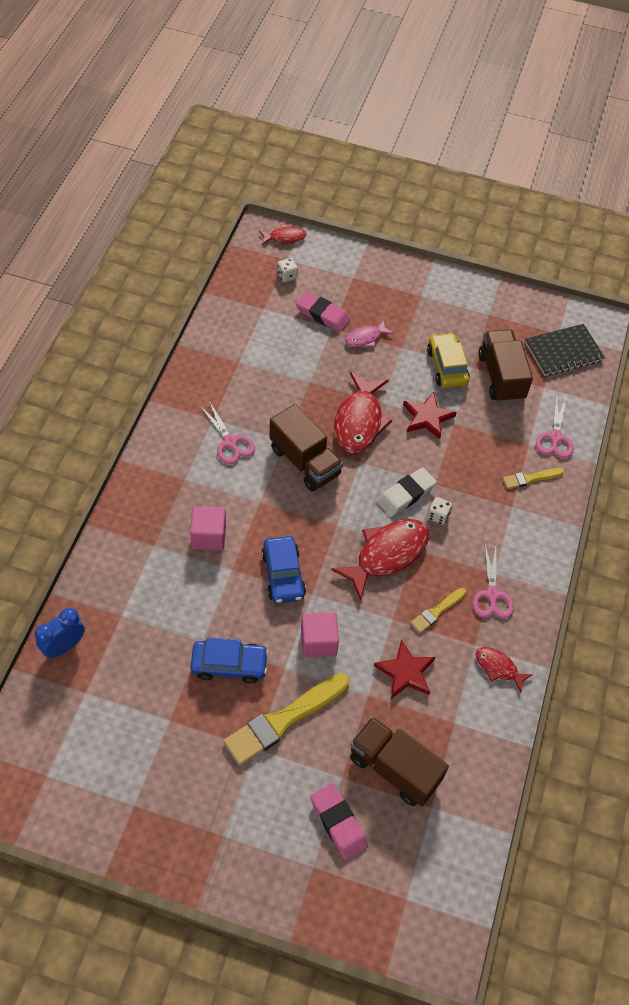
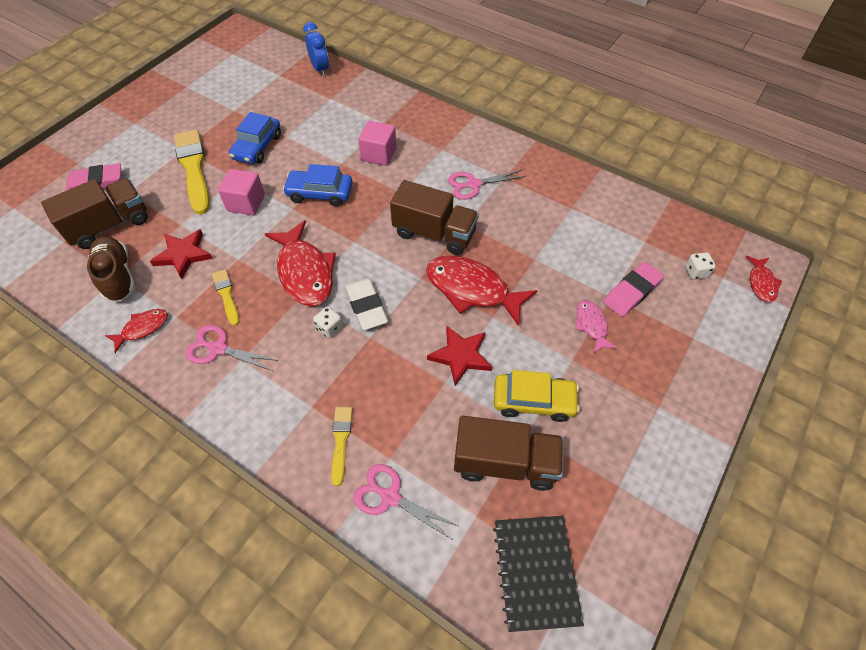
camera: 110 degrees right, 0 degrees up
(305, 462) = (434, 233): brown truck -> brown truck turned 135 degrees counterclockwise
(453, 723) = (117, 276): none -> brown shoe

